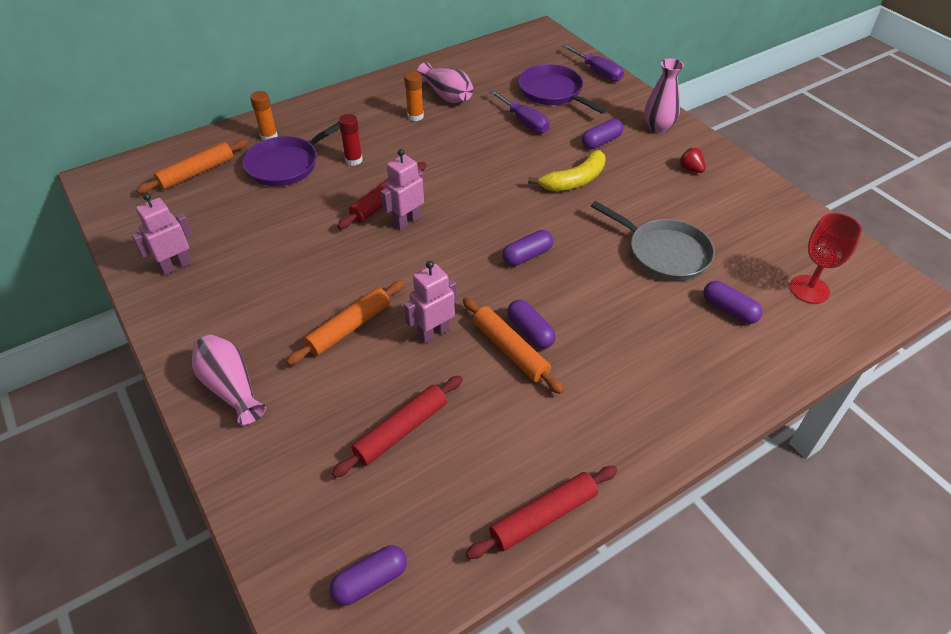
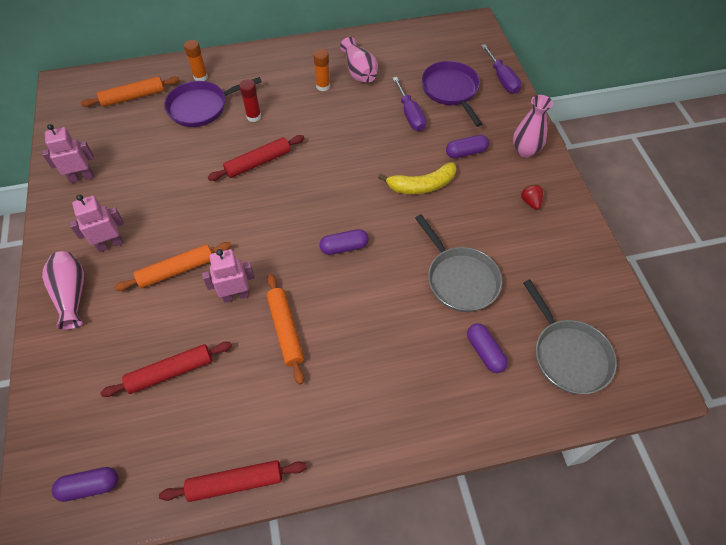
camera: 20 degrees right, 10 degrees up
(407, 221) = (266, 186): pink robot -> pink robot (110, 244)
(530, 331) = (309, 318): purple capsule -> none
(809, 289) = (568, 355): red goblet -> grey pan

